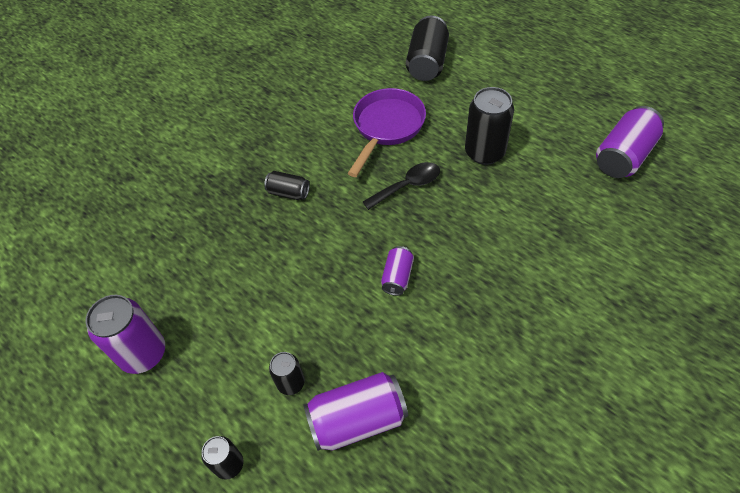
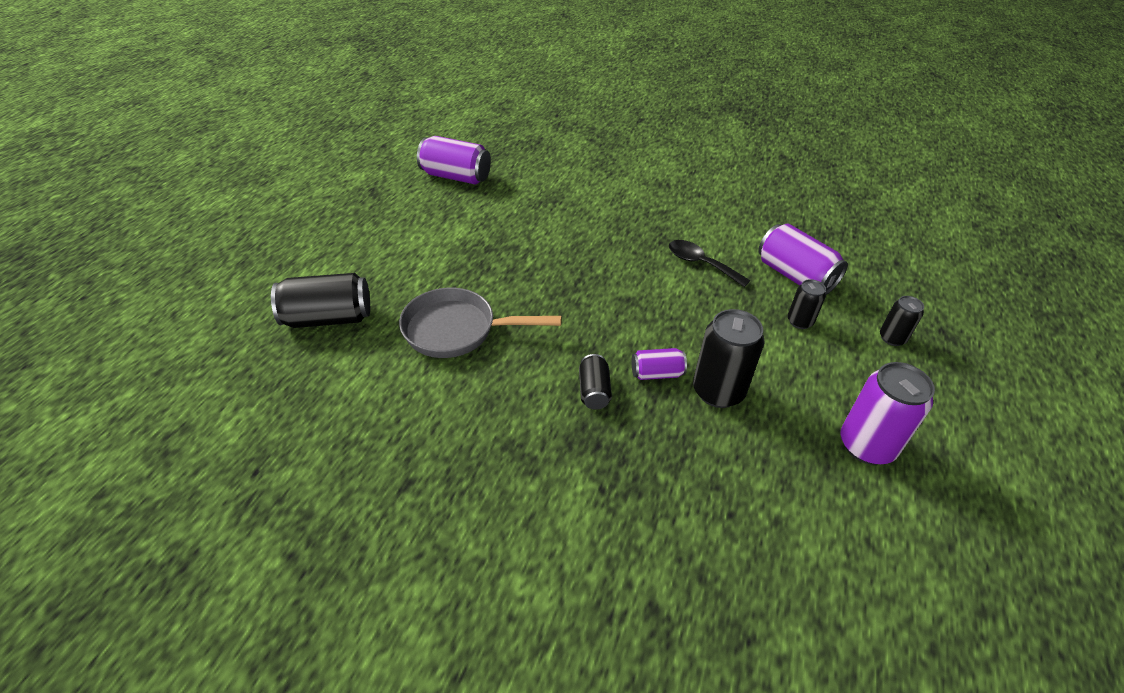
camera: 115 degrees left, 10 degrees down
(386, 127) = (457, 330): purple pan -> grey pan
(397, 277) = (654, 281): purple can -> purple can (656, 373)
(407, 186) = (542, 295): black spoon -> black spoon (700, 263)
(484, 152) = (475, 251): black can -> black can (718, 391)

